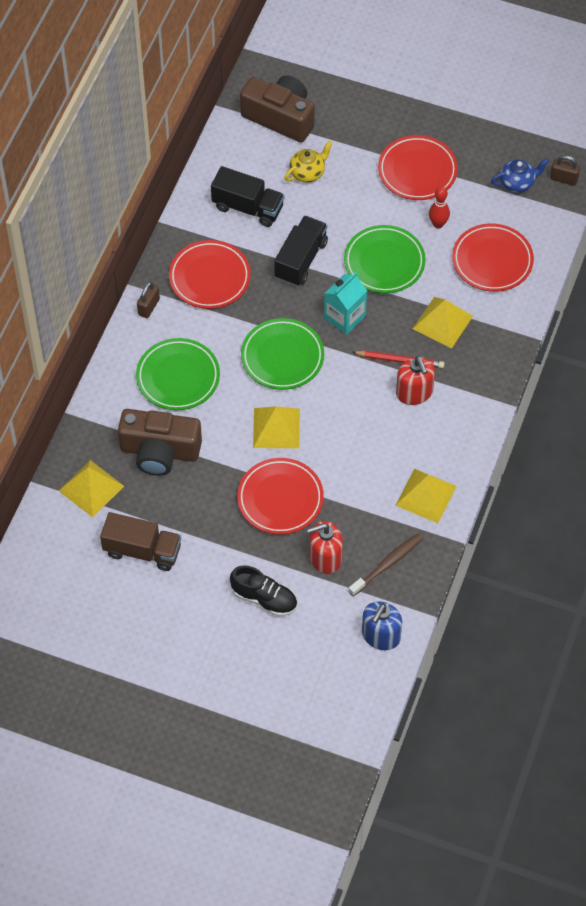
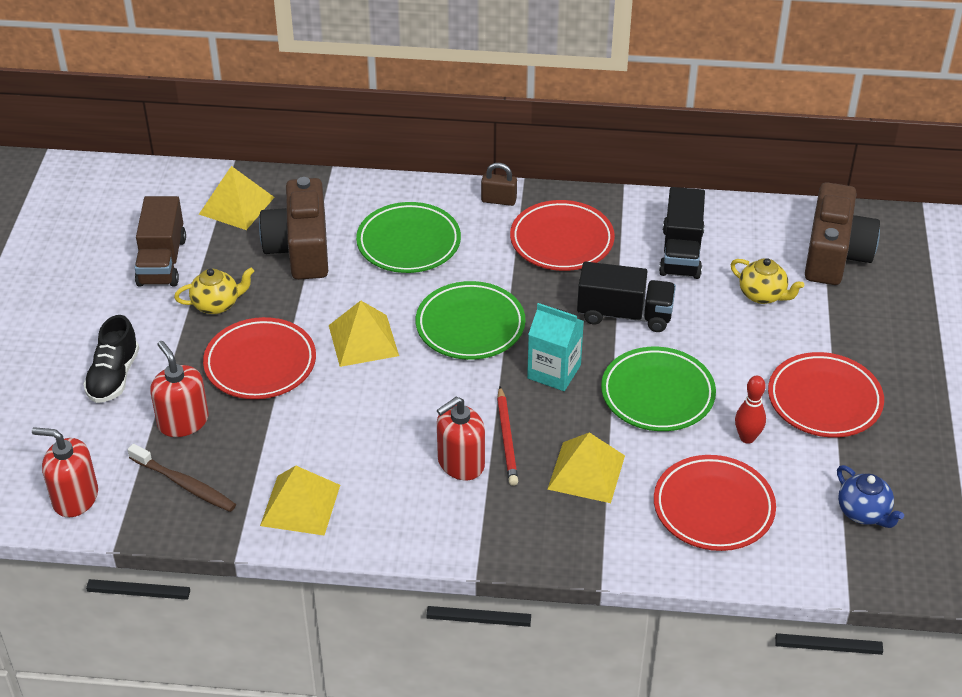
camera: 75 degrees right, 15 degrees down
(206, 518) = (217, 304): none -> yellow teapot
(381, 636) = (75, 498): blue soap dispenser -> red soap dispenser
(564, 179) = (902, 566): brown padlock -> none

